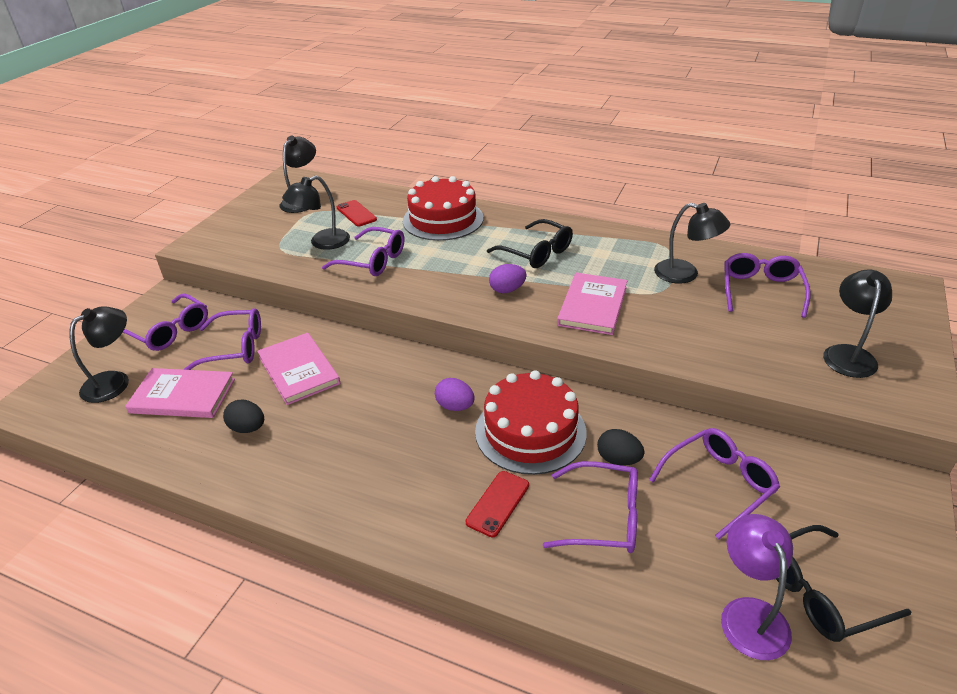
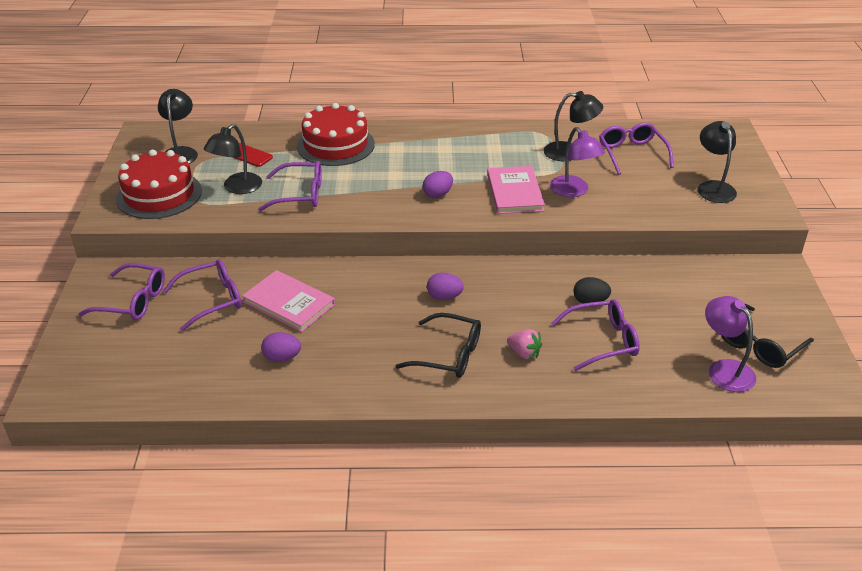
camera: 25 degrees left, 0 degrees up
(114, 381) = (117, 355): black lamp -> none
(182, 396) = (198, 349): pink book -> none
(248, 428) = (282, 358): black egg -> purple egg
(498, 503) = (524, 353): red phone -> pink strawberry
(530, 431) = (515, 299): red cake -> red cake (159, 194)
(536, 253) = (440, 158): black glasses -> black glasses (448, 355)
(662, 319) = (573, 191): none -> purple lamp
(718, 484) = (666, 299): purple glasses -> none

